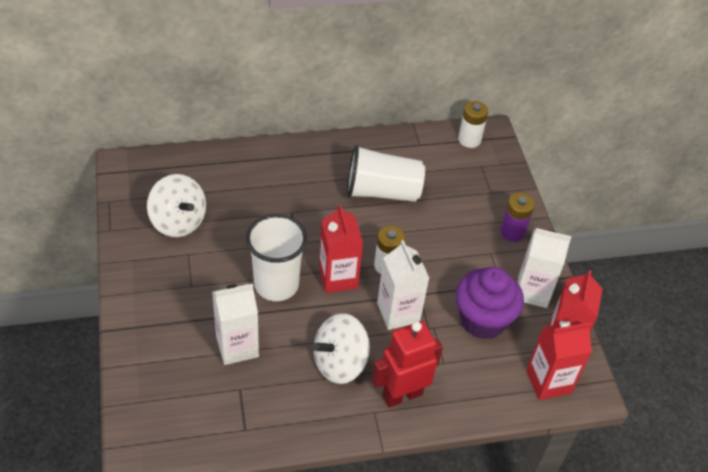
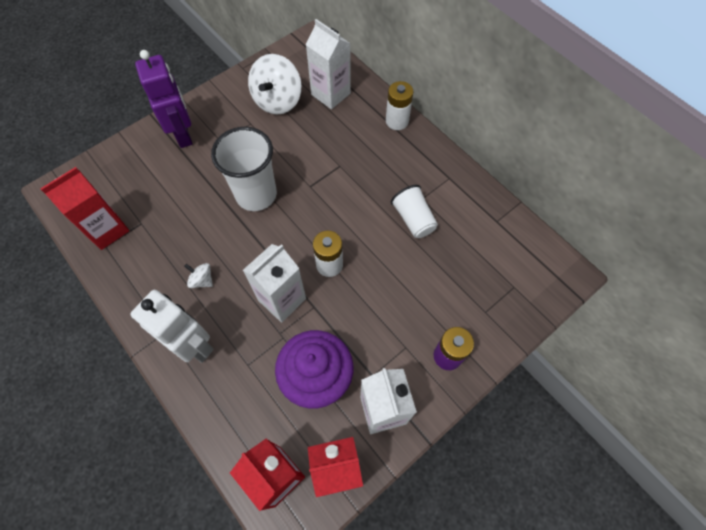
camera: 65 degrees right, 15 degrees up
(156, 312) = (183, 134): none -> purple robot
(237, 346) = (180, 200): white carton -> white carton (330, 94)
(338, 277) = (291, 234): red carton -> red carton (107, 230)
(340, 363) = (202, 280): white spinning top -> white spinning top, size x0.46
(382, 192) = (413, 219): white cup -> white cup, size x0.61
(402, 395) = (194, 345): red robot -> white robot
(469, 140) = (540, 260): white battery -> white battery (397, 121)

